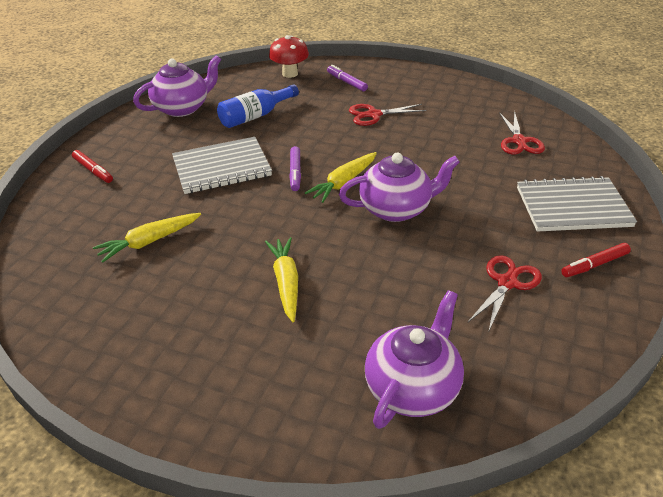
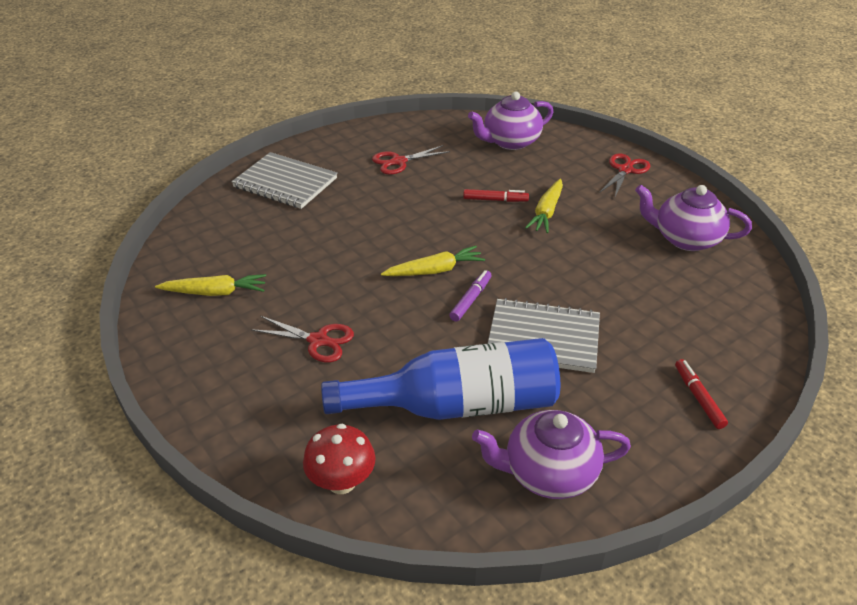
camera: 150 degrees left, 0 degrees up
(149, 242) = (646, 283): yellow carrot -> yellow carrot (215, 292)
(255, 116) = (456, 405): blue bottle -> blue bottle, size x1.76
(347, 82) = (285, 417): purple marker -> none
(396, 209) = (414, 230): purple teapot -> purple teapot (685, 239)
(519, 141) = (230, 246): red scissors -> red scissors (625, 170)
(594, 265) = (332, 151): red marker -> red marker (495, 200)

